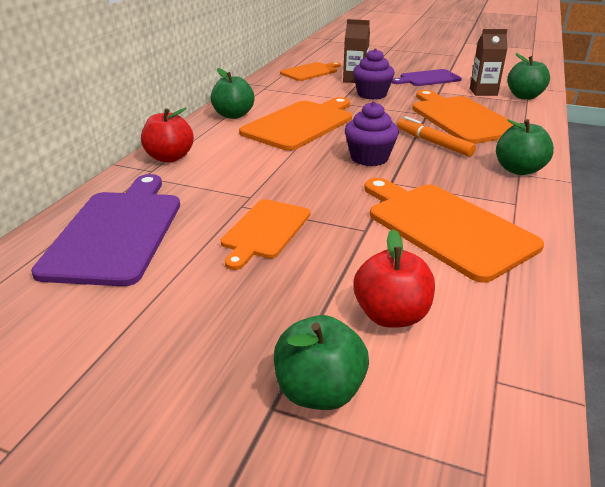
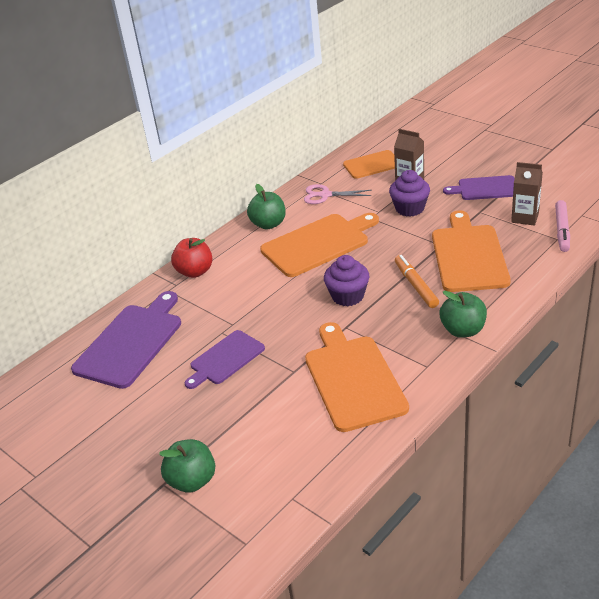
camera: 25 degrees right, 5 degrees up
(265, 231) = (225, 359): orange cutting board -> purple cutting board
(279, 92) = (325, 195): none -> pink scissors
(391, 315) = (263, 443): red apple -> none
(524, 96) = (562, 230): green apple -> pink marker

